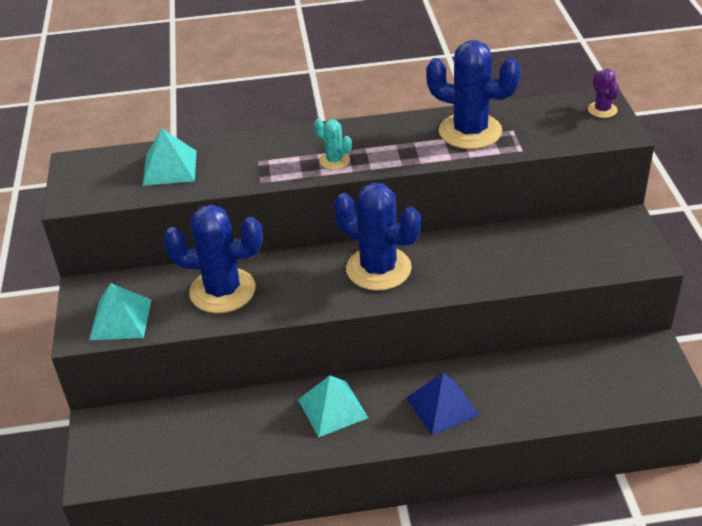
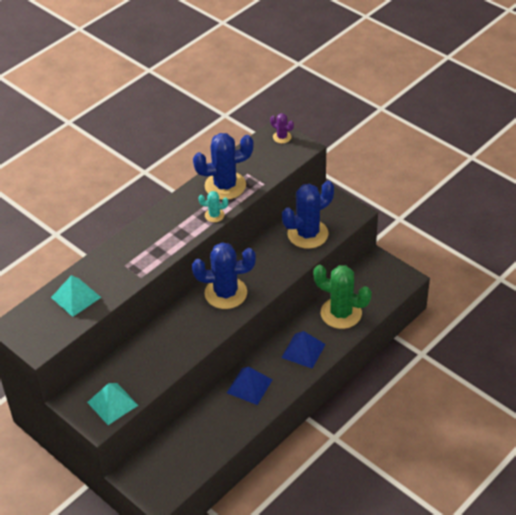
camera: 40 degrees left, 5 degrees up
(222, 291) = (153, 354): blue cactus -> blue cactus (307, 234)
(332, 408) = (249, 386): turquoise pyramid -> blue pyramid
(334, 161) = (169, 242): turquoise cactus -> turquoise cactus (214, 215)
(538, 388) = (341, 313): none -> green cactus

